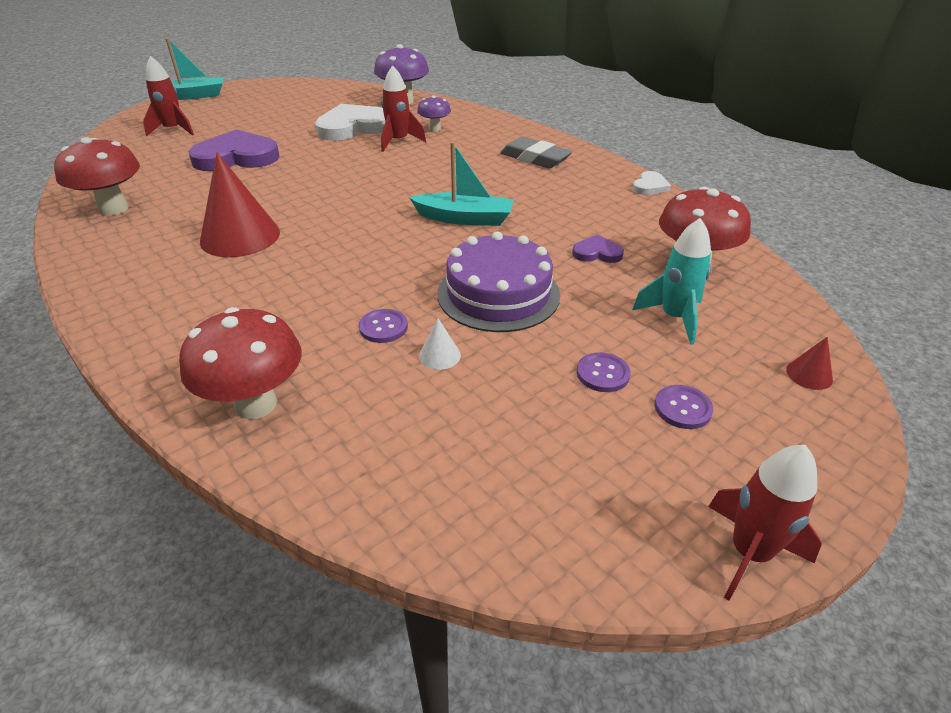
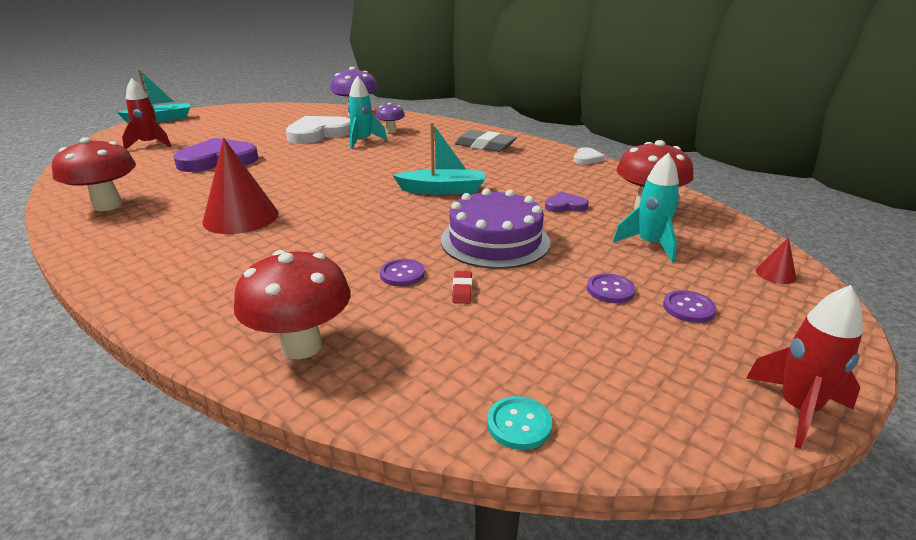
camera: 10 degrees left, 10 degrees down
(398, 142) = (363, 141): red rocket -> turquoise rocket
(439, 355) = (462, 290): white cone -> red eraser
(440, 525) = (519, 424): none -> turquoise button

